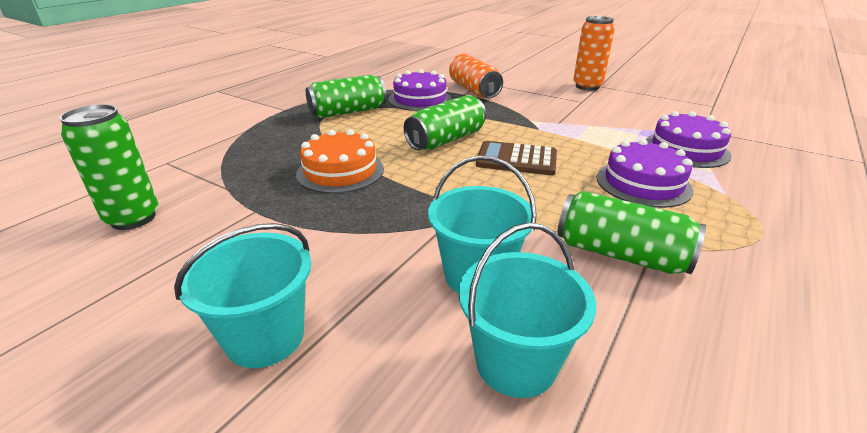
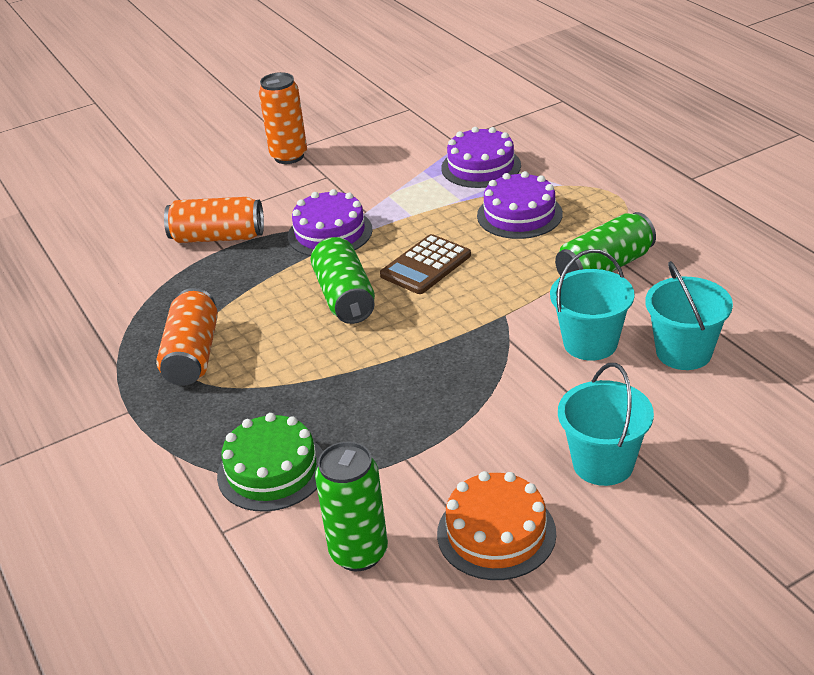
camera: 60 degrees left, 5 degrees up
(232, 163) = (272, 470): none -> green cake
(340, 171) = (361, 387): orange cake -> orange cake (496, 533)
(348, 112) = (193, 354): green can -> orange can
(420, 99) = (207, 287): purple cake -> purple cake (330, 233)

